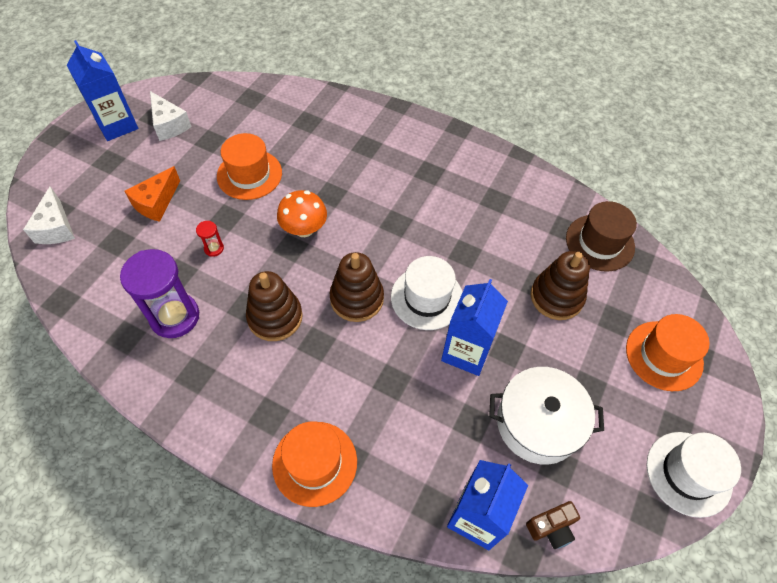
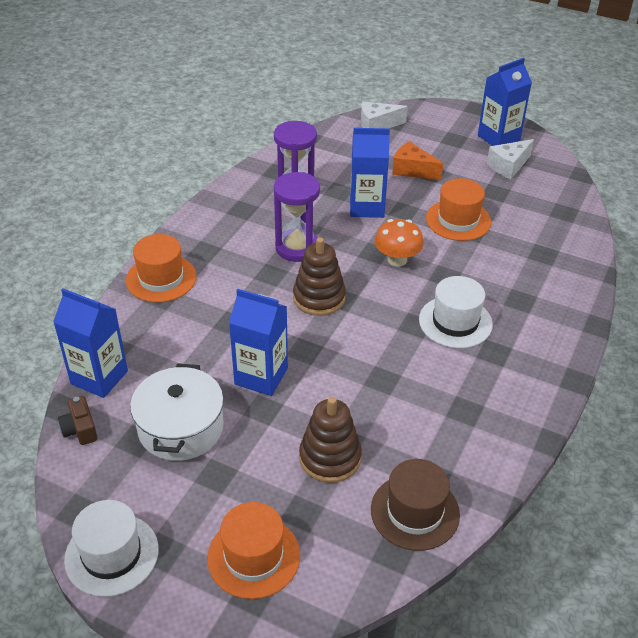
camera: 90 degrees right, 15 degrees down
(214, 248) = (367, 207): red hourglass -> blue carton
(275, 317) = (297, 248): brown stacking toy -> purple hourglass
(427, 298) = (323, 348): white hat -> white hat (455, 322)

